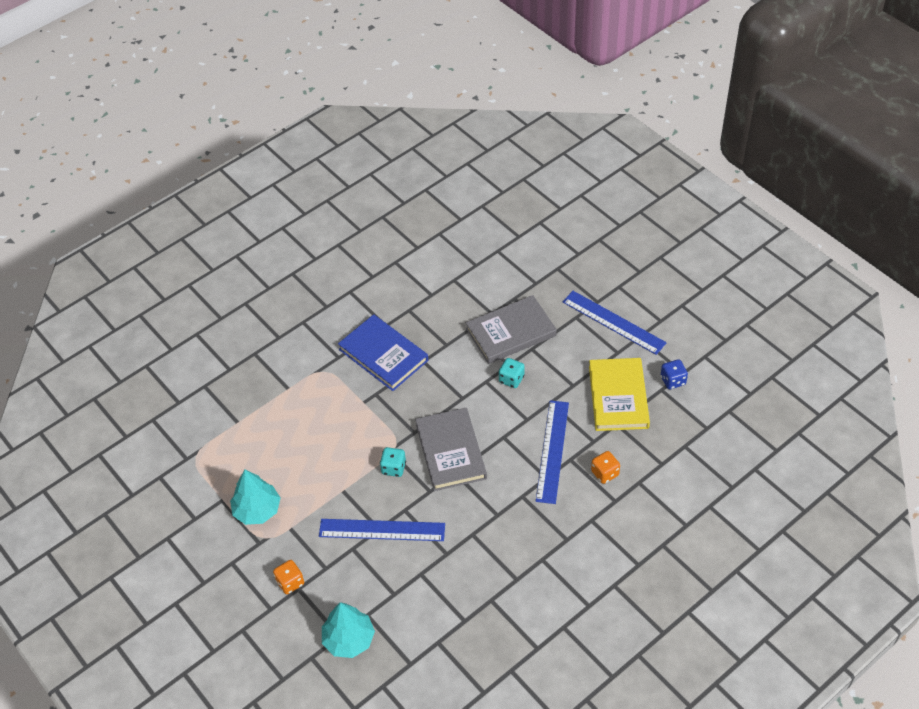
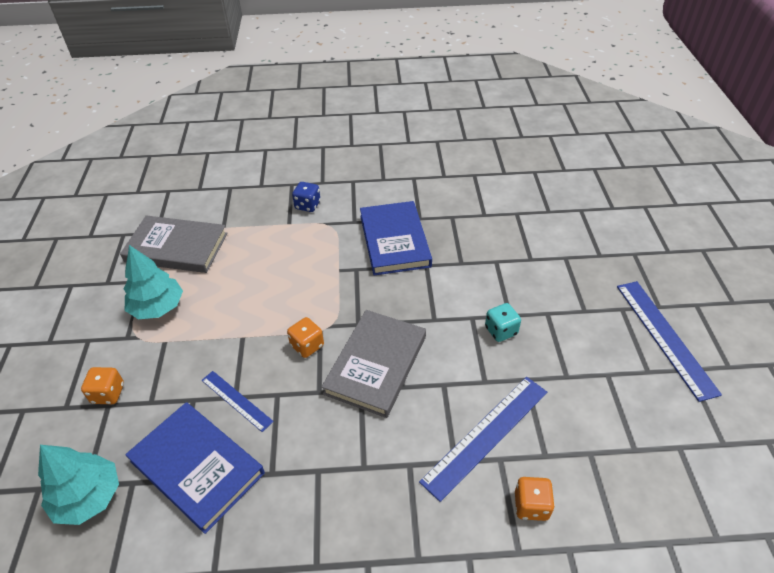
camera: 35 degrees right, 5 degrees down
(382, 530) = (236, 400): blue ruler -> blue ruler, size x0.58
(393, 468) = (307, 345): turquoise dice -> orange dice
(398, 581) = (197, 467): none -> blue book
(511, 332) = (537, 286): grey book -> grey book (176, 247)
(618, 397) = (614, 422): yellow book -> none
(673, 381) = (703, 445): blue dice -> blue dice (307, 205)

